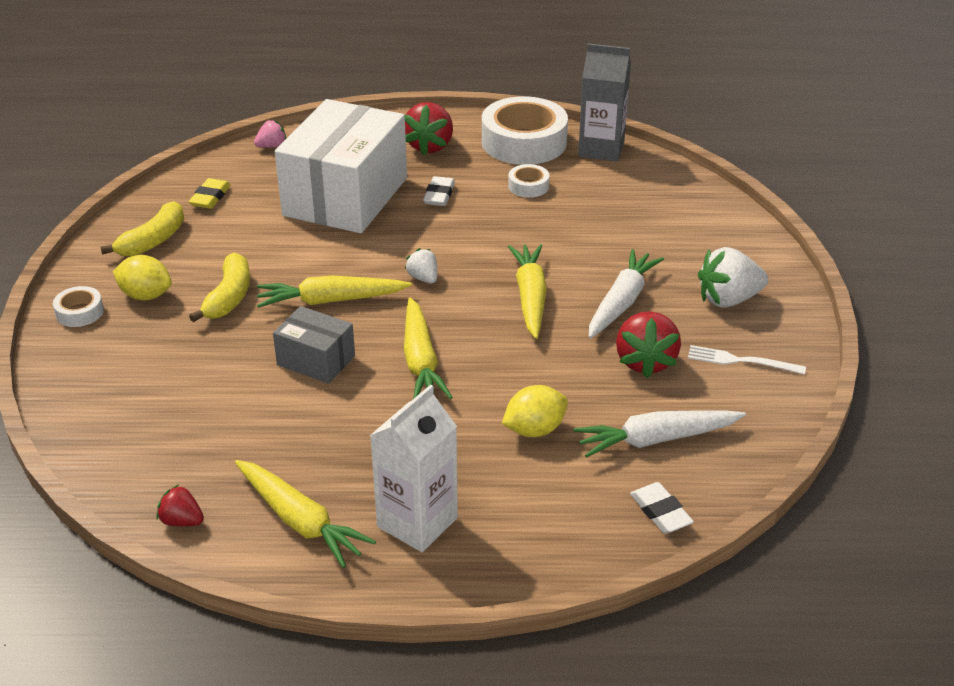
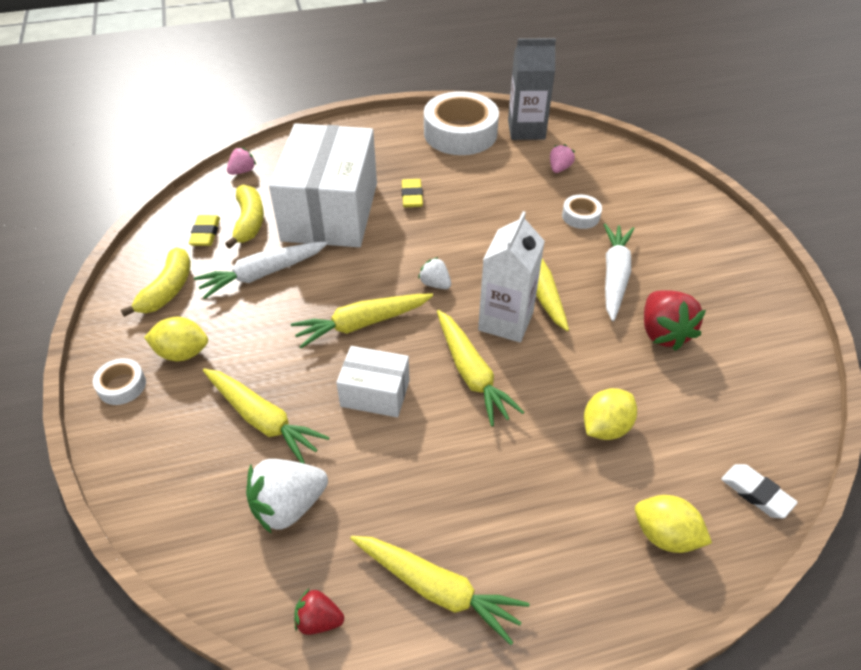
camera: 15 degrees left, 10 degrees up
(198, 362) = (263, 420): none -> yellow carrot
(229, 297) = (264, 339): yellow banana -> yellow banana (249, 222)
(316, 360) = (375, 393): grey box -> white box
(417, 522) = (549, 561): white carton -> white carton (506, 321)
(430, 146) = (383, 149): red strawberry -> none
(439, 195) = (412, 196): white eraser -> yellow eraser
(528, 186) = (483, 175): white tape -> white tape (580, 216)
(544, 526) = (665, 535): none -> yellow lemon
(618, 192) = (559, 168): none -> pink strawberry
(656, 439) = (713, 414): white carrot -> white carrot (263, 274)
(728, 299) = (698, 256): white strawberry -> white strawberry (288, 506)
(741, 361) = (740, 316): white fork -> none

